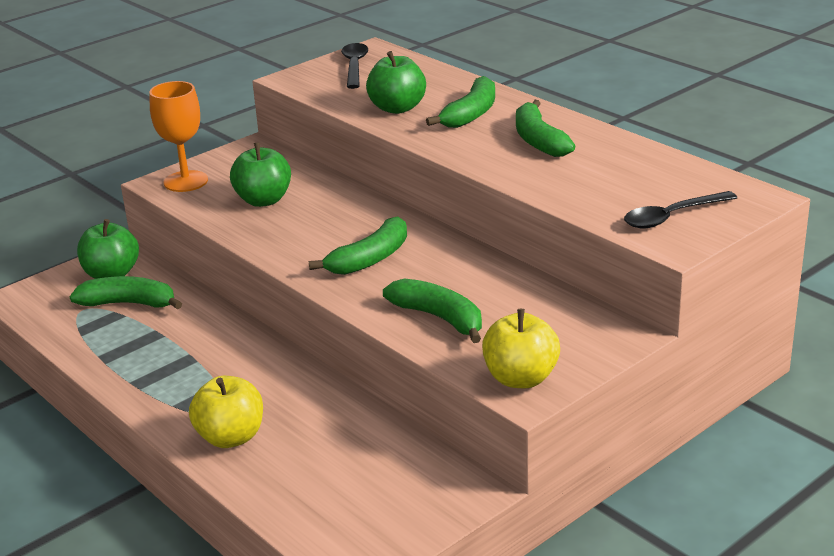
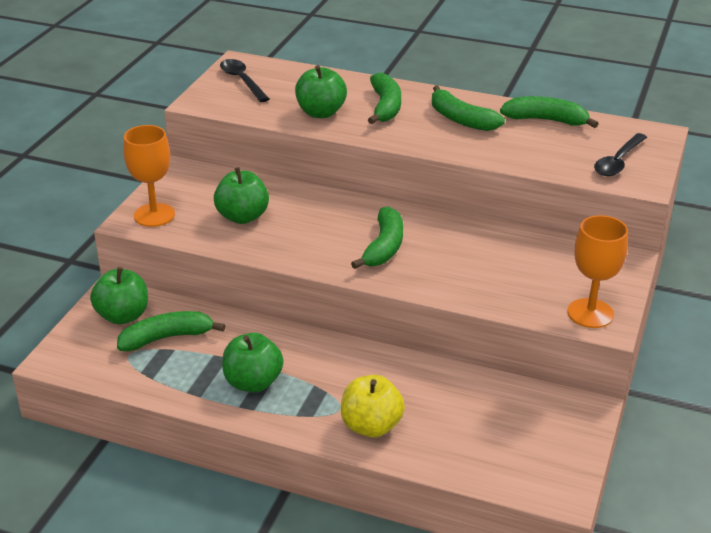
camera: 30 degrees left, 5 degrees up
(163, 364) = (253, 382): none -> green apple
(439, 318) = (486, 282): green banana -> green banana (546, 120)
(520, 378) = (590, 313): yellow apple -> orange goblet

